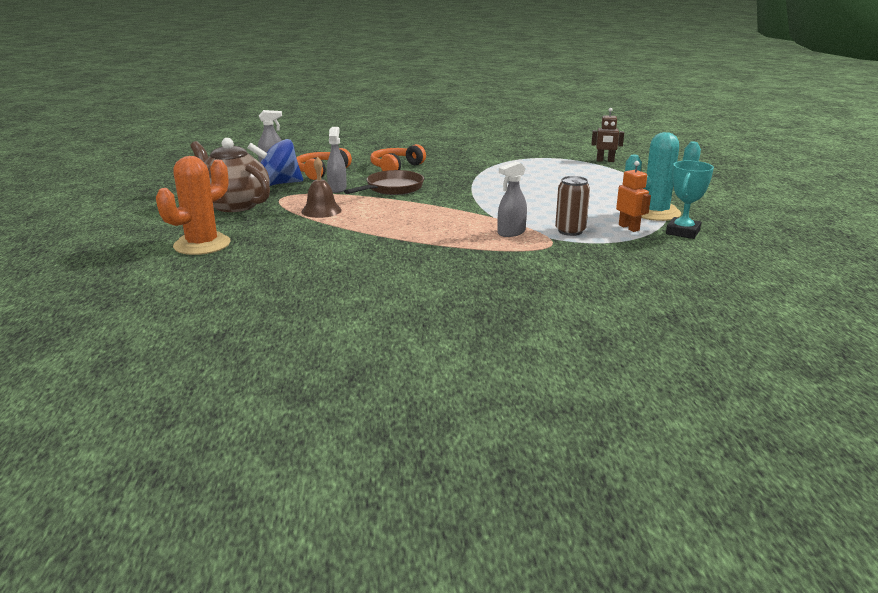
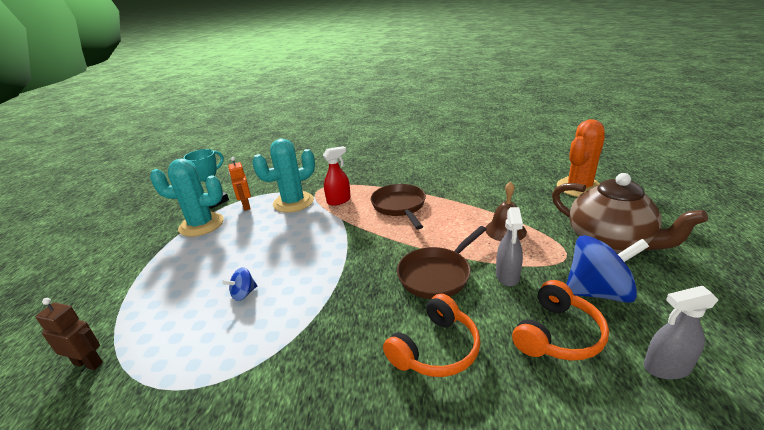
camera: 170 degrees left, 5 degrees up
(431, 227) = (399, 206): none -> brown pan
(511, 232) = (339, 201): grey spray bottle -> red spray bottle
(541, 180) = (244, 294): none -> blue spinning top
(570, 231) = (293, 202): brown can -> turquoise cactus

